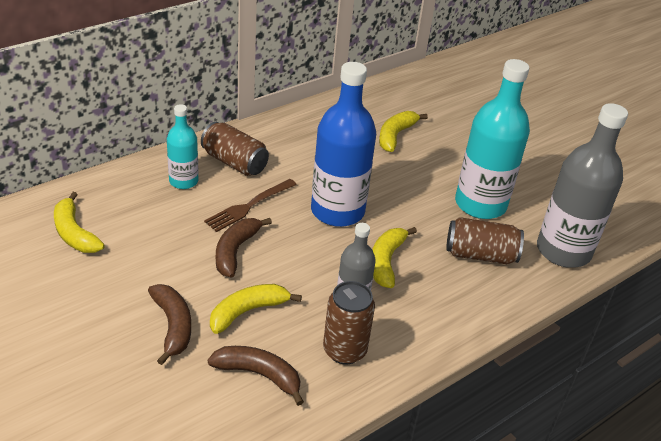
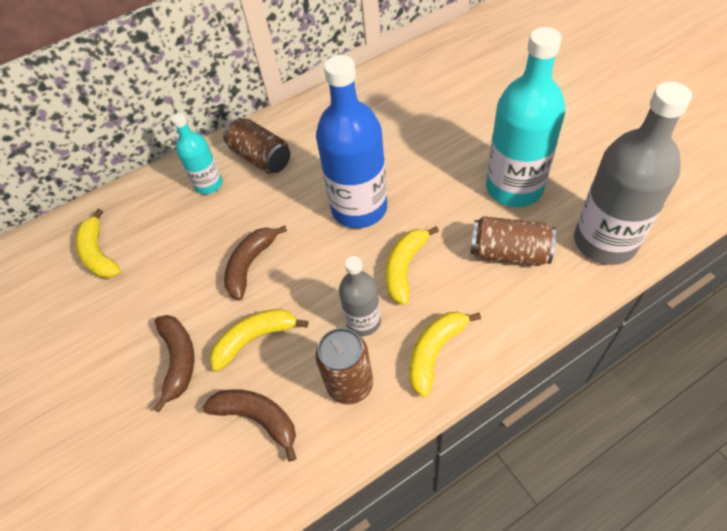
camera: 15 degrees right, 15 degrees up
(249, 206) = (269, 209): brown fork -> none
(395, 135) = (428, 110): yellow banana -> yellow banana (435, 352)

